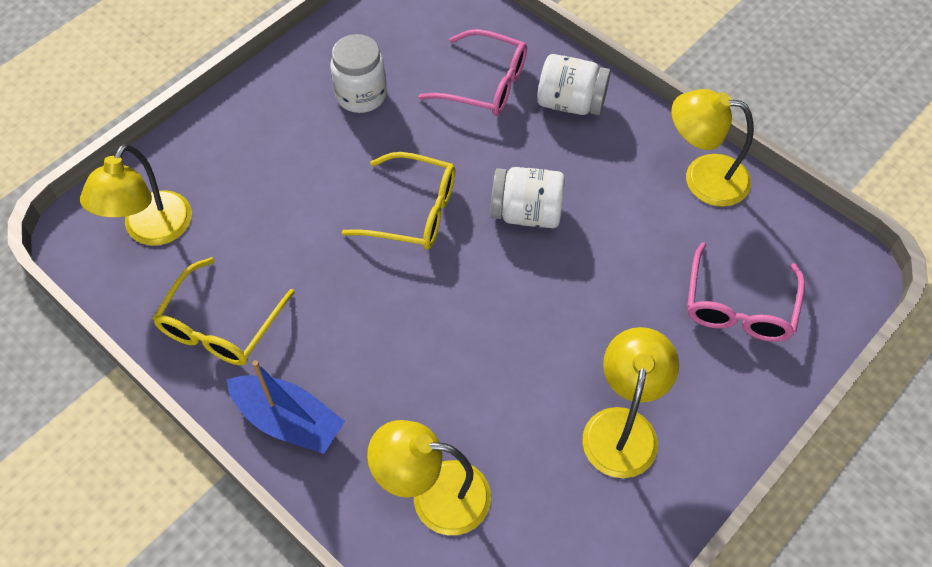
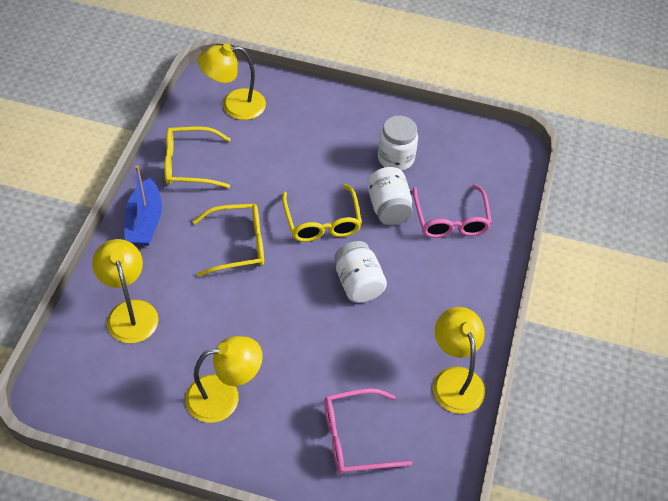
camera: 60 degrees right, 5 degrees down
(395, 319) = (238, 245): none -> yellow glasses
(570, 103) = (468, 275): white jar -> white jar (388, 208)

